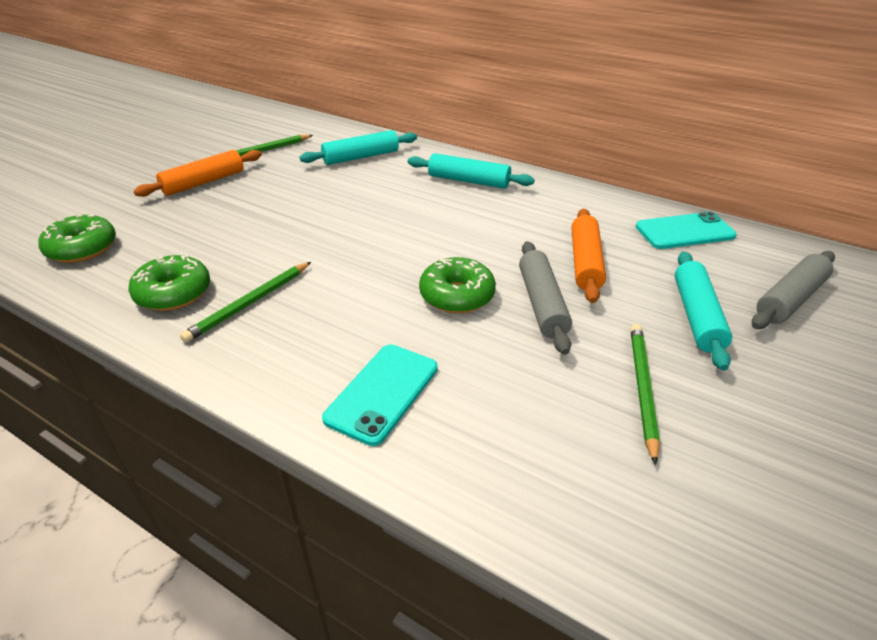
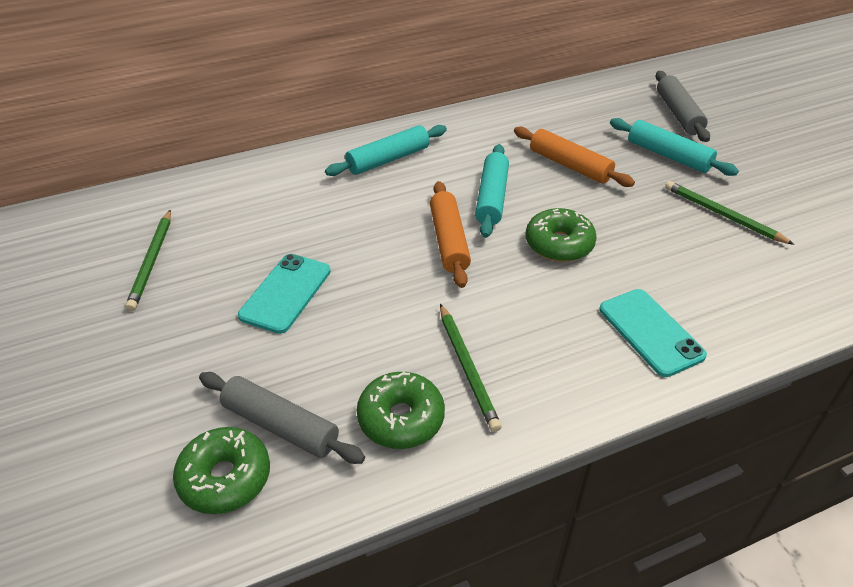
camera: 55 degrees left, 5 degrees up
(204, 182) = (174, 330): orange rolling pin -> orange rolling pin (449, 241)
(361, 157) = (260, 199): turquoise rolling pin -> turquoise rolling pin (491, 197)
(542, 303) = (603, 209): grey rolling pin -> grey rolling pin (281, 425)
(684, 231) = (571, 106): turquoise phone -> turquoise phone (286, 293)

